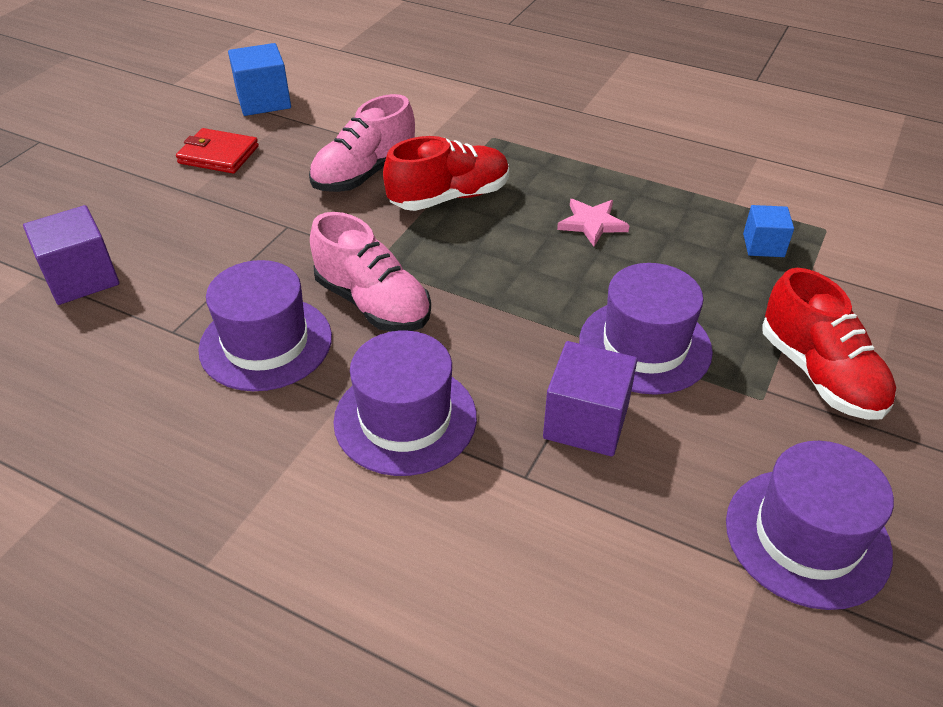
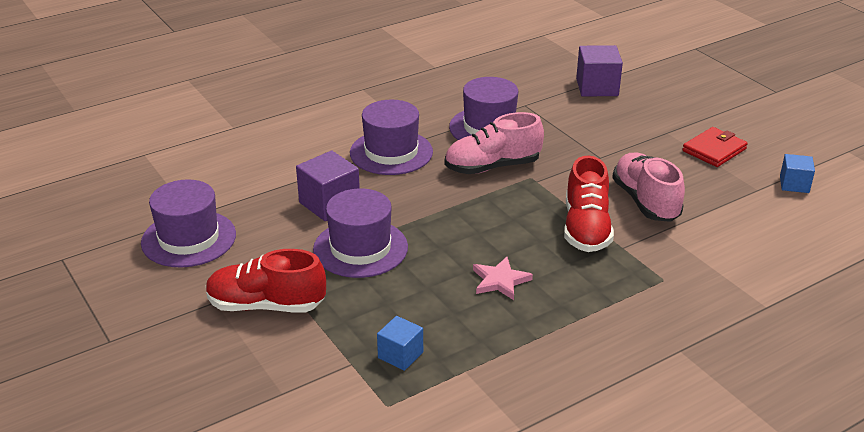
camera: 120 degrees right, 10 degrees down
(263, 101) = (794, 184): blue cube -> blue cube, size x0.62

